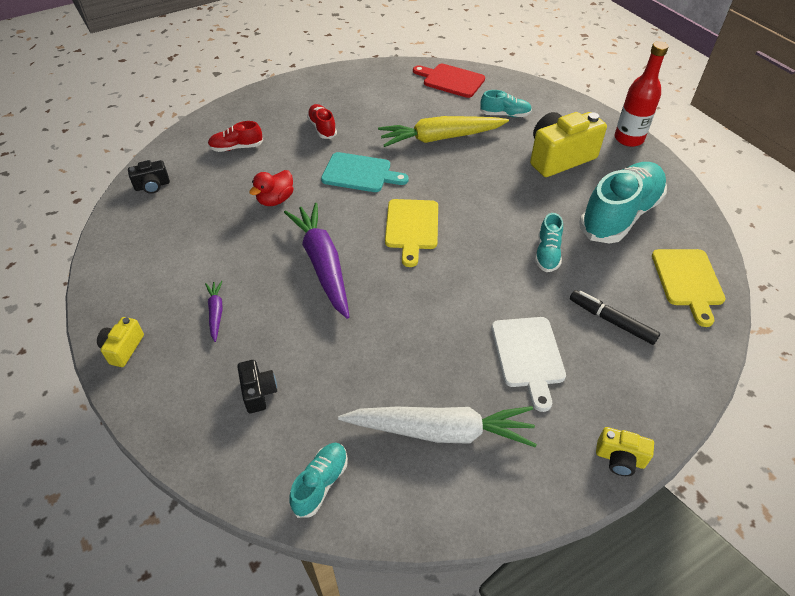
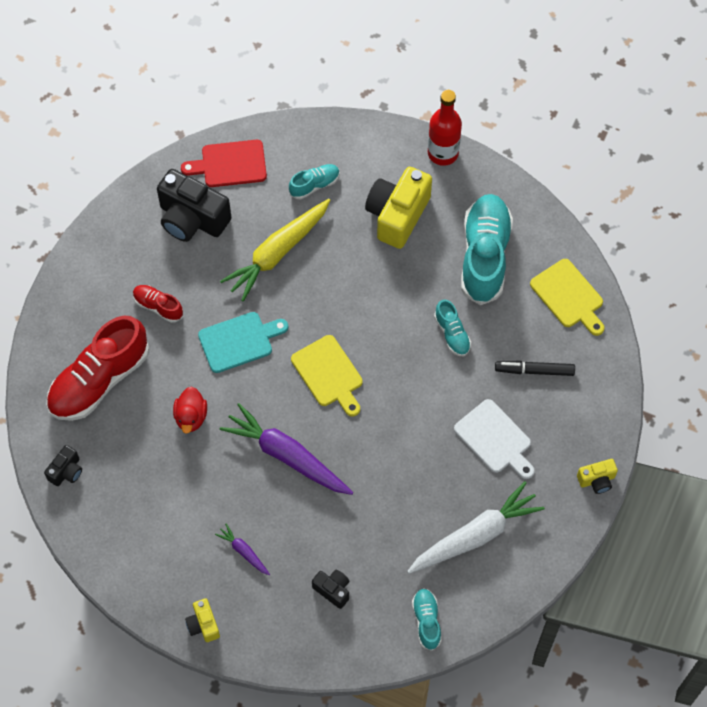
camera: 35 degrees left, 15 degrees up
(236, 147) = (99, 380): red shoe -> red shoe, size x2.09
(395, 95) = (192, 219): none -> black camera

